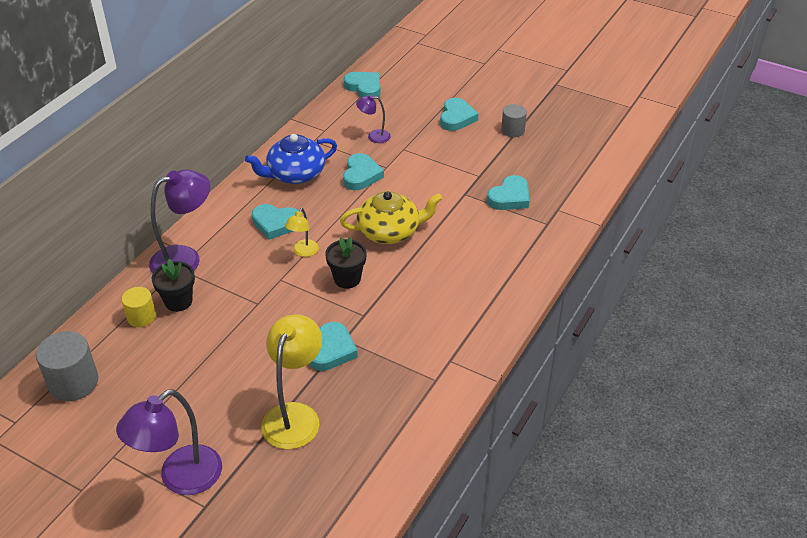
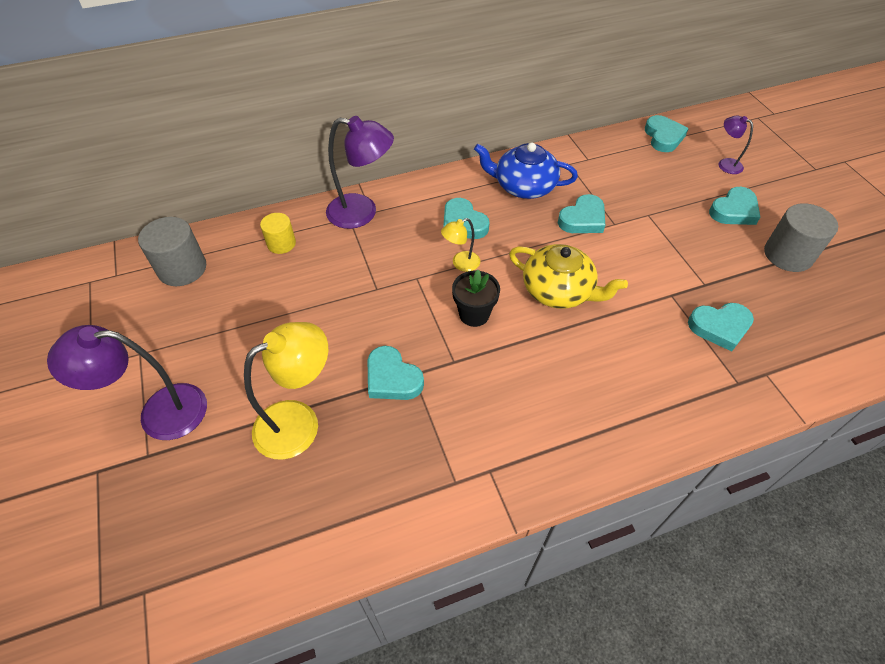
camera: 40 degrees right, 10 degrees up
(178, 301) = (320, 247): black flower pot -> none
(332, 350) = (392, 378): turquoise heart -> turquoise heart turned 75 degrees clockwise
(374, 136) = (630, 187): purple lamp -> purple lamp (725, 164)
(513, 130) = (788, 255): grey cylinder -> grey cylinder, size x1.62

